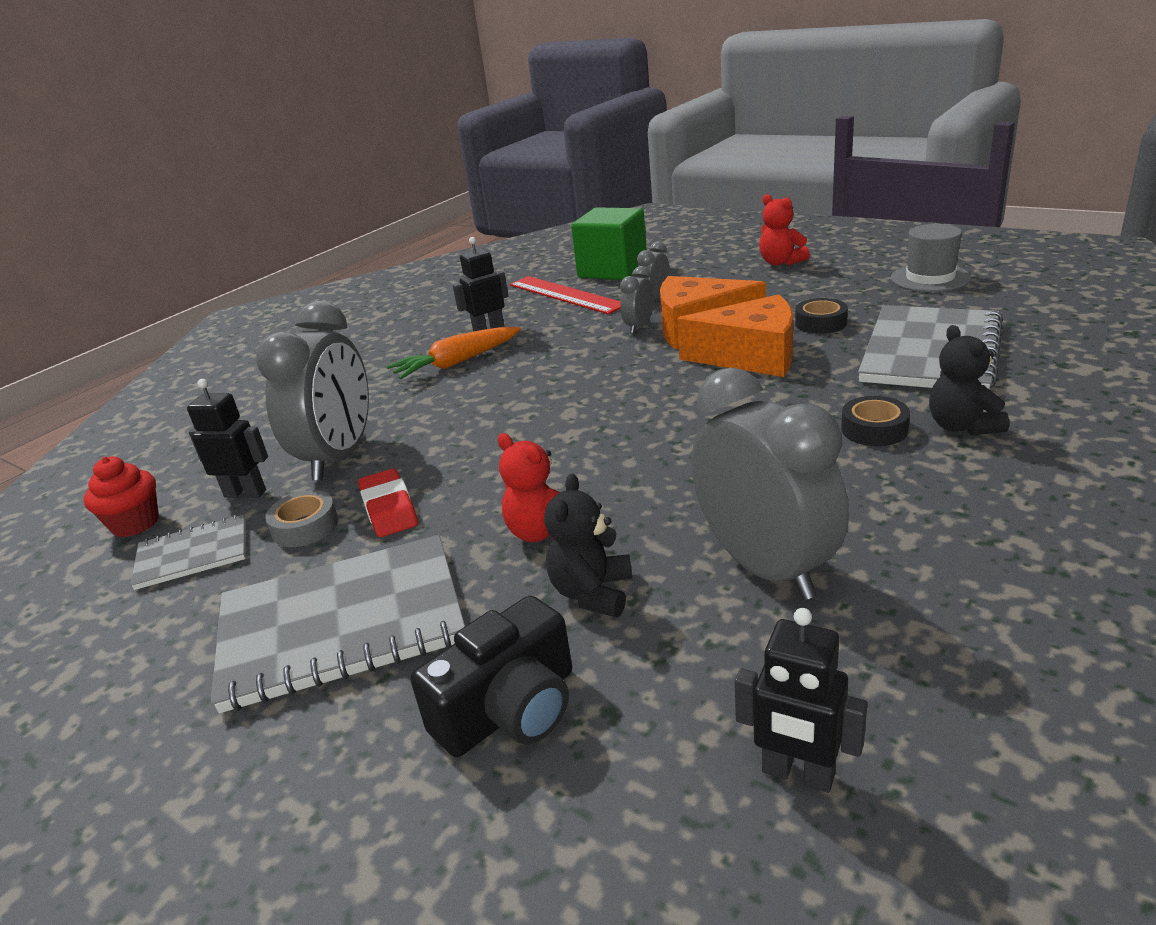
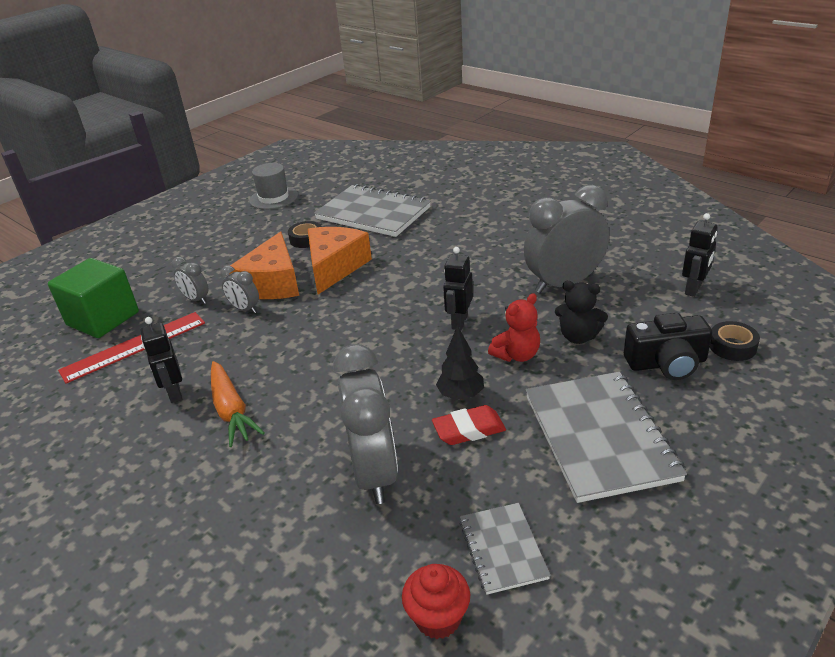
camera: 85 degrees left, 5 degrees up
(245, 493) = (412, 532): black robot -> black robot (459, 322)
(305, 527) = (480, 477): grey tape -> none
(339, 457) = (374, 472): grey clock -> grey clock turned 60 degrees clockwise
(456, 494) = (460, 395): none -> black tree
(510, 709) = (666, 363): black camera -> black camera turned 120 degrees clockwise
(780, 262) = (186, 241): red teddy bear -> none
(874, 429) = (449, 240): black tape -> black tape (732, 346)
(962, 426) = (458, 219): black teddy bear -> none

